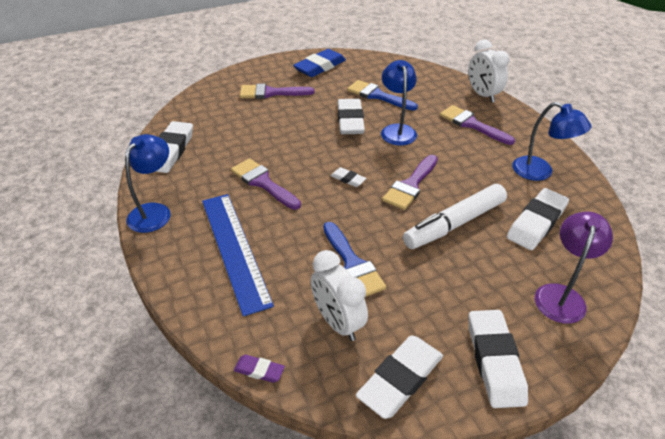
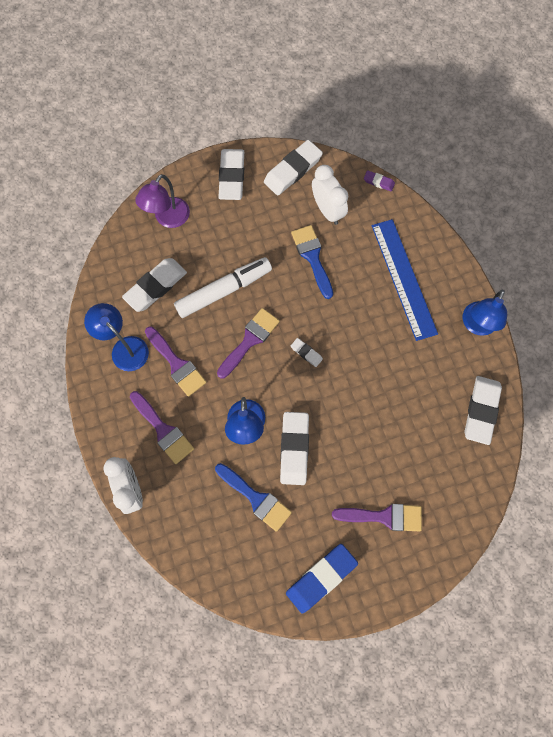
camera: 175 degrees left, 30 degrees up
(263, 182) = (385, 355): purple brush -> purple brush (176, 364)

